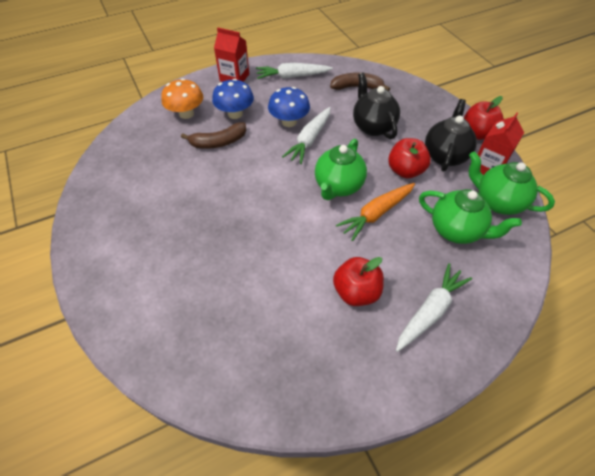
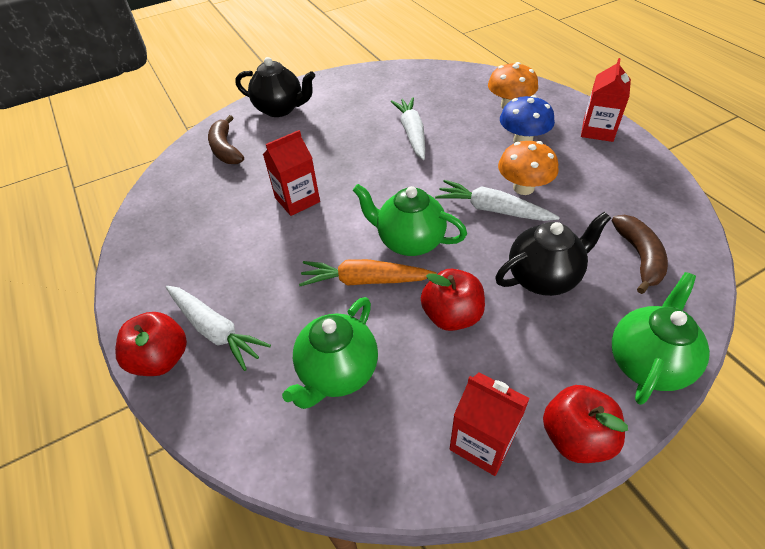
camera: 90 degrees right, 5 degrees down
(218, 142) = (467, 135): brown banana -> brown banana (225, 149)
(280, 260) = (297, 200): none -> red carton
(289, 122) = (523, 188): blue mushroom -> orange mushroom
(292, 76) = (629, 182): white carrot -> white carrot (412, 133)
(356, 292) = (251, 262): red apple -> red apple (161, 359)
(376, 214) = (365, 280): orange carrot -> orange carrot turned 45 degrees counterclockwise
(445, 155) = (498, 374): black teapot -> black teapot (280, 109)
(497, 202) = (399, 443): green teapot -> green teapot (647, 362)

